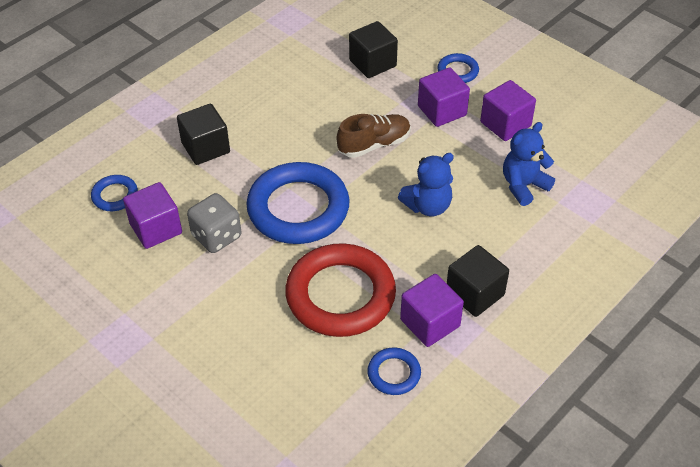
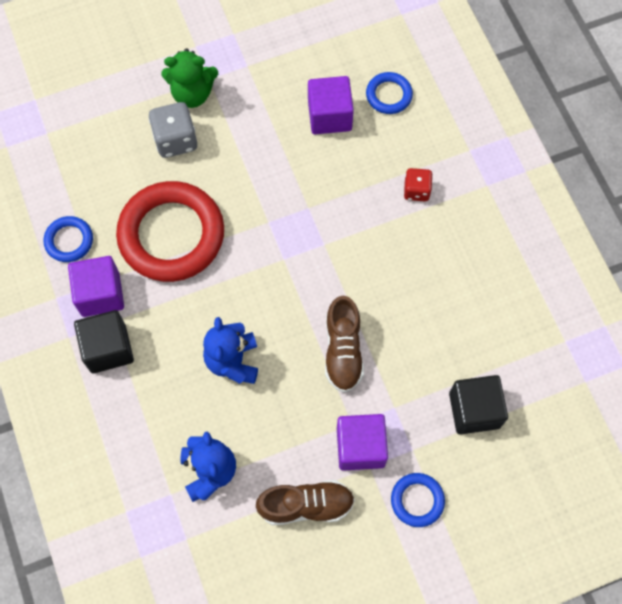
camera: 115 degrees right, 20 degrees up
(177, 344) = (192, 93): none -> green teddy bear
(205, 148) = (416, 190): black cube -> red dice
(216, 236) = (294, 161): grey dice -> grey dice (175, 140)
(298, 208) = (292, 242): blue ring -> none
(505, 124) = (306, 505): purple cube -> brown shoe

